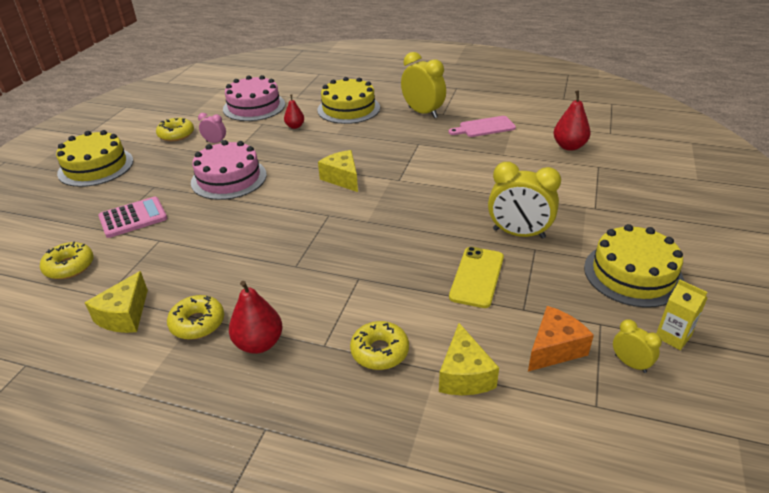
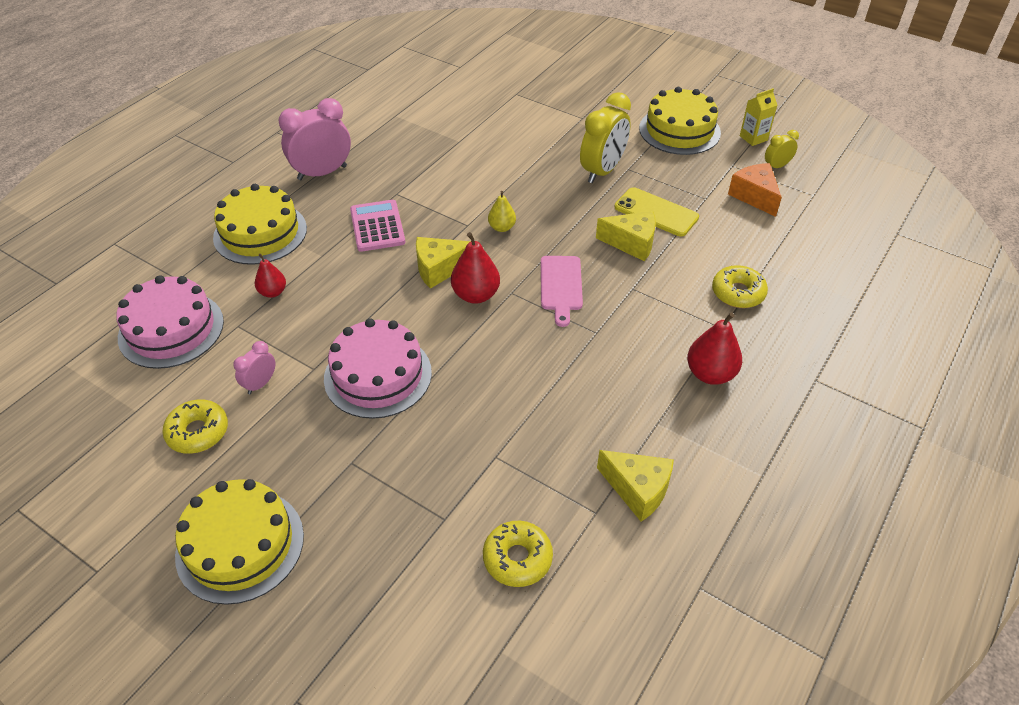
camera: 75 degrees left, 10 degrees up
(133, 218) = (427, 486): pink calculator -> pink calculator (377, 226)
(197, 323) = (668, 422): yellow donut -> none
(404, 195) = (502, 227): none -> yellow pear
(423, 112) = (322, 173): yellow clock -> pink clock
(464, 375) = (774, 250): yellow cheese -> yellow cheese (632, 243)
(484, 127) = (393, 137): pink cutting board -> pink cutting board (561, 286)
(569, 146) = (469, 97): red pear -> red pear (476, 295)

